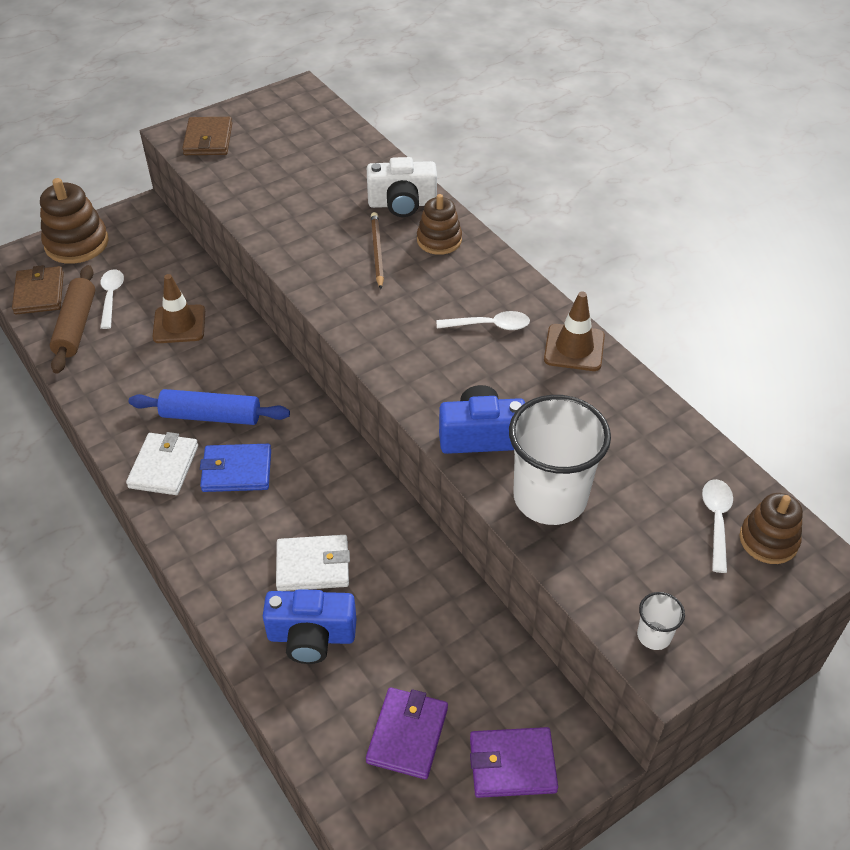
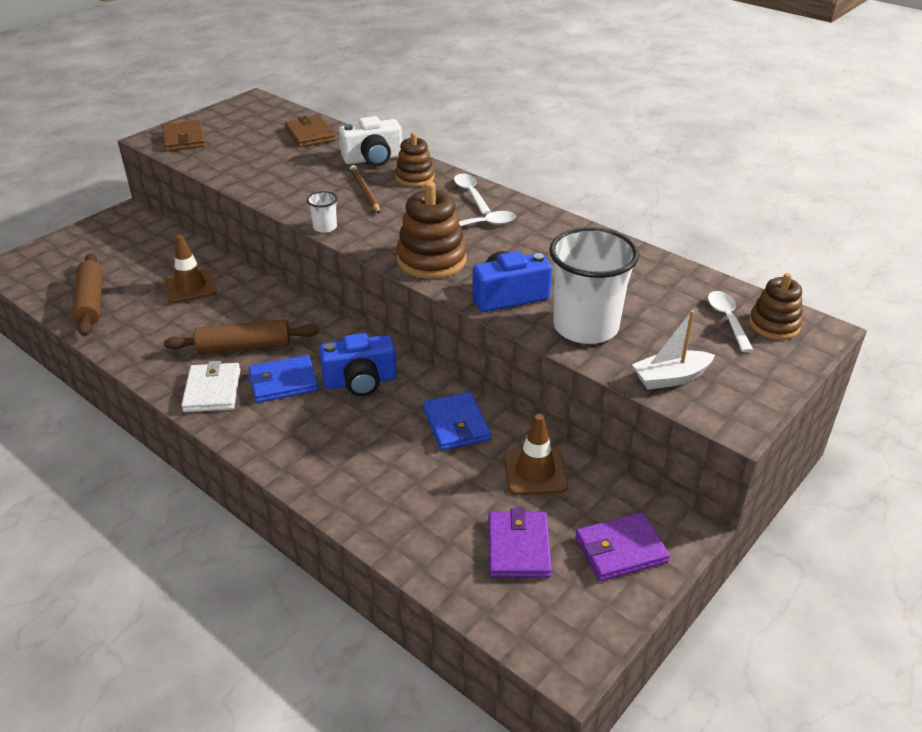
camera: 15 degrees left, 10 degrees down
(39, 293) = (47, 284): brown wallet -> brown wallet (310, 135)
(77, 243) = (72, 244): brown stacking toy -> brown stacking toy (431, 260)
(111, 297) = (118, 277): white spoon -> white spoon (471, 194)
(211, 416) = (244, 347): blue rolling pin -> brown rolling pin
(311, 636) = (400, 491): blue camera -> blue camera (360, 381)
(313, 566) = (381, 439): white wallet -> none
(396, 565) = (456, 424): none -> blue wallet
(574, 348) = (558, 229): brown traffic cone -> brown traffic cone (535, 472)
(616, 589) = (670, 378): none -> white boat
(654, 635) = (716, 403): white cup -> white cup (325, 227)

